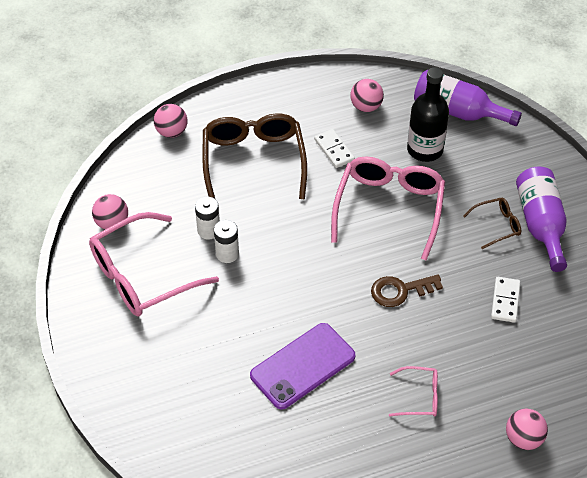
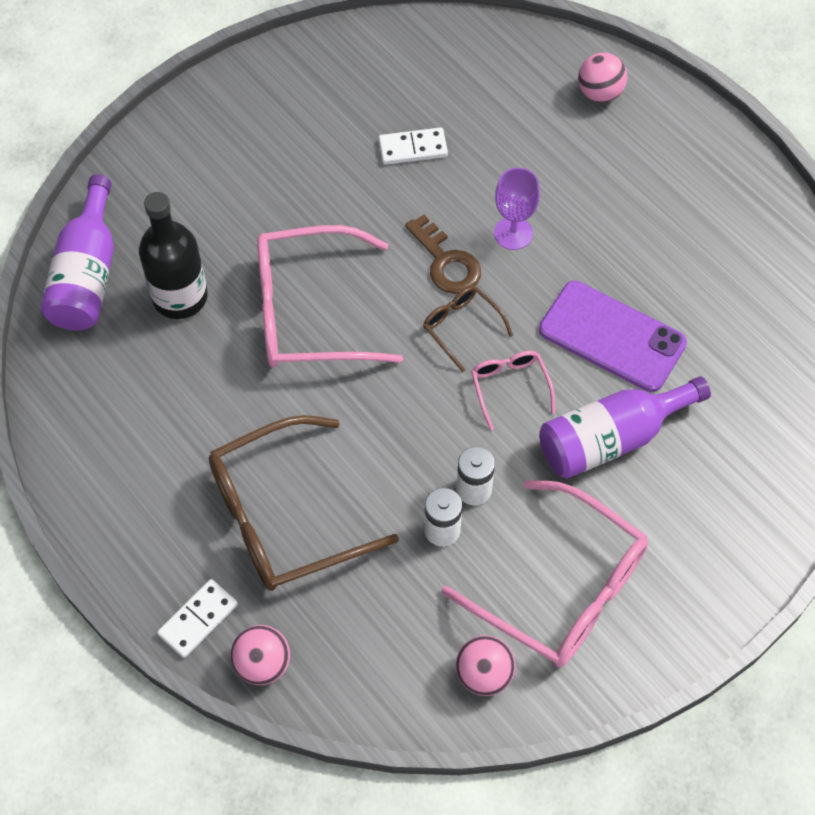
camera: 110 degrees left, 10 degrees up
(334, 150) = (221, 413): white domino -> white domino (198, 620)
(366, 107) = (114, 397): pink ball -> none
(410, 337) = (513, 233): none -> purple goblet
(419, 397) = (594, 202): pink glasses -> pink glasses (510, 387)
(497, 225) = (292, 182): brown glasses -> brown glasses (461, 327)
(540, 224) = (271, 136): purple bottle -> purple bottle (611, 438)

